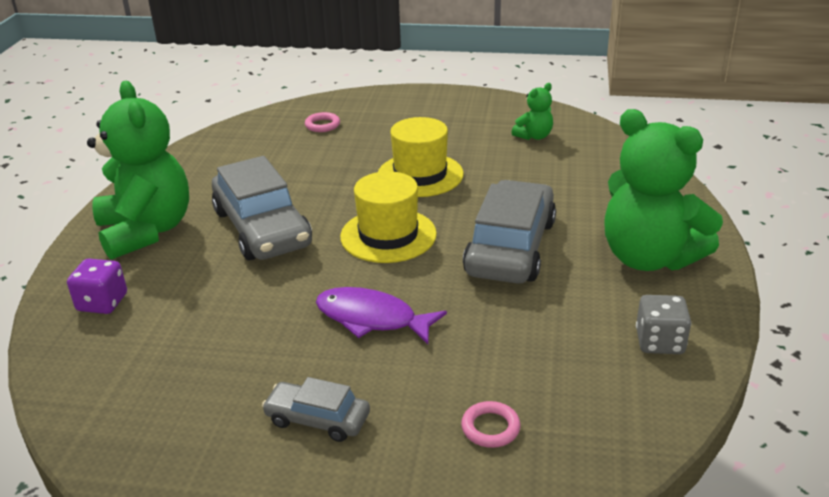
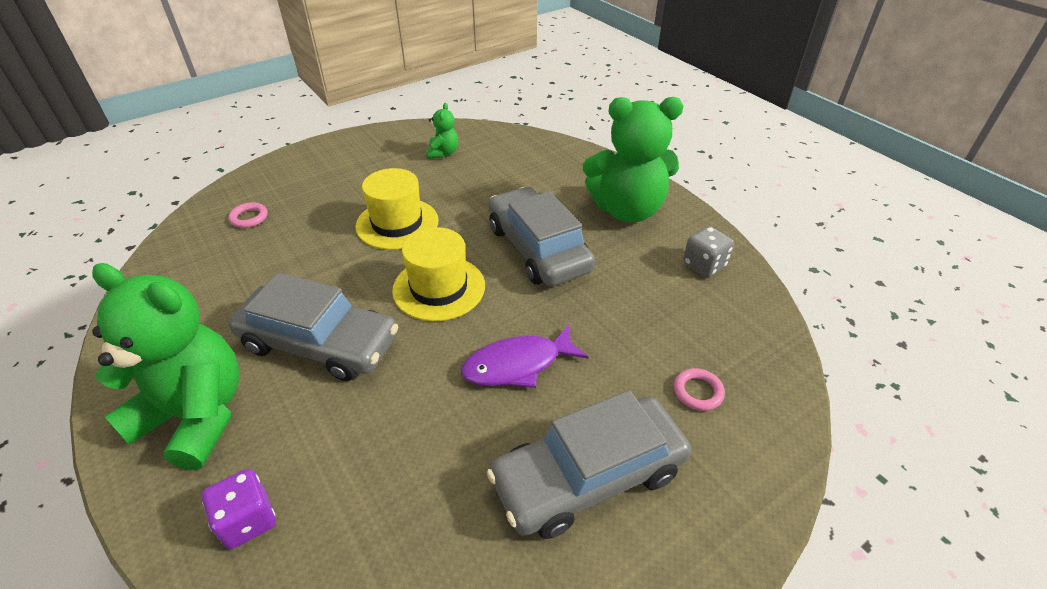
camera: 45 degrees left, 10 degrees up
(317, 419) = (588, 476): grey car -> grey car, size x1.93

